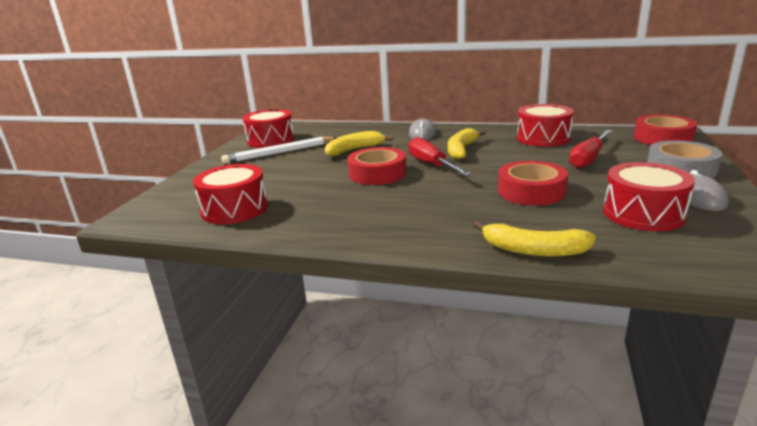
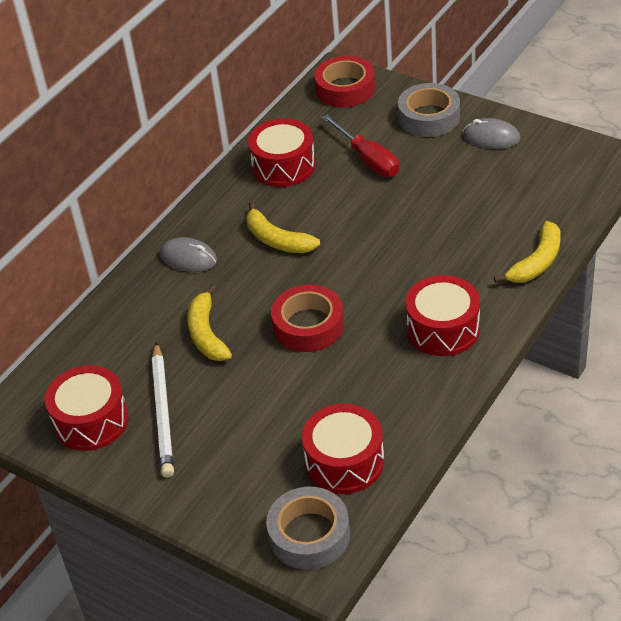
camera: 70 degrees left, 20 degrees up
(161, 210) = (309, 535): none -> grey tape
(431, 165) = (310, 275): red screwdriver -> none
(531, 191) = (425, 225): red tape -> none
(643, 213) = (504, 180): red drum -> red drum (443, 329)

